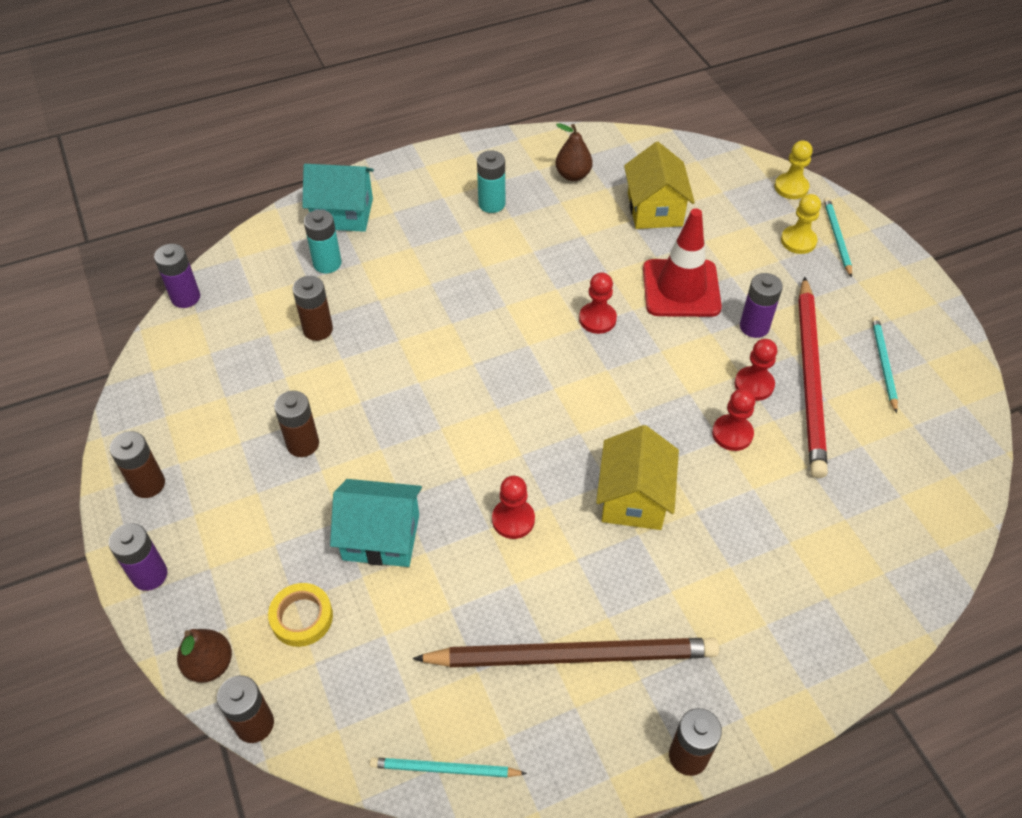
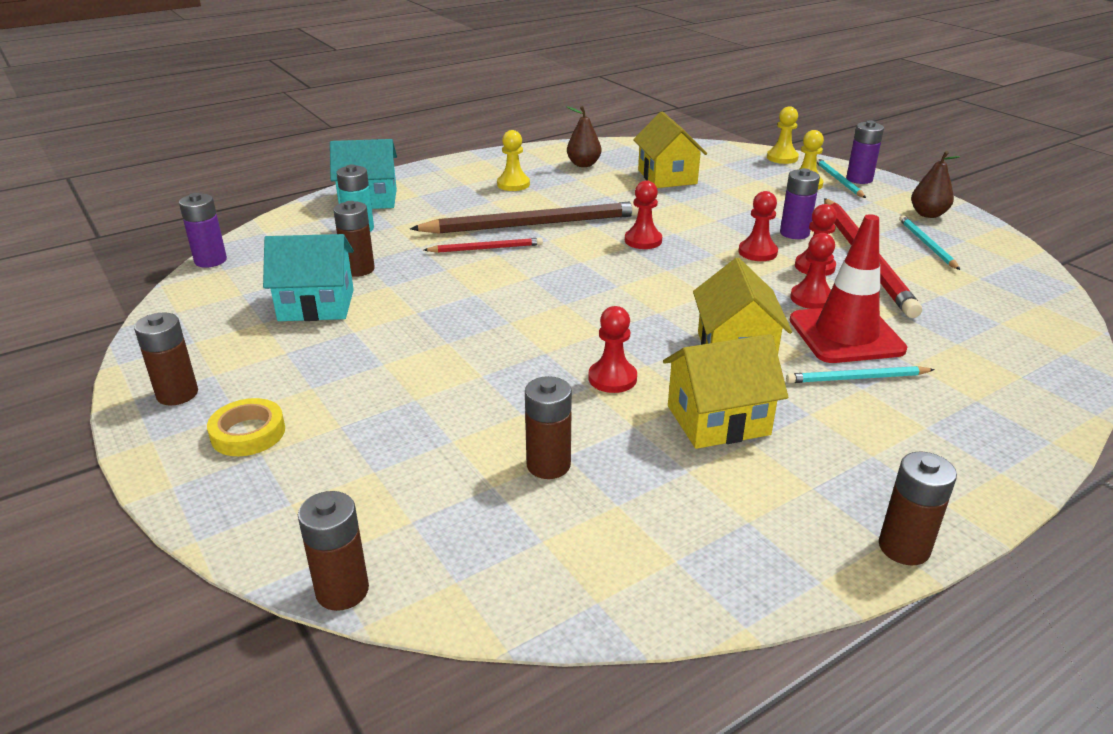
camera: 10 degrees left, 20 degrees down
(149, 575) = (184, 468): purple battery -> purple battery (859, 179)
(210, 665) = (272, 540): brown pear -> brown pear (928, 214)
(302, 617) = (386, 483): yellow tape -> yellow tape (248, 433)
(303, 444) = (358, 347): brown battery -> brown battery (548, 465)
(381, 537) = (466, 407): turquoise house -> turquoise house (316, 305)
(442, 312) = (486, 248): none -> red pencil
(444, 769) = (608, 602): turquoise pencil -> turquoise pencil (856, 378)
(491, 204) = (513, 184): turquoise battery -> yellow pawn
(573, 656) = (725, 477): brown pencil -> brown pencil (534, 224)
(588, 587) = (718, 420): none -> yellow house
(681, 288) = (714, 217): red traffic cone -> red traffic cone (846, 335)
(705, 354) = (757, 252): none -> red pawn

